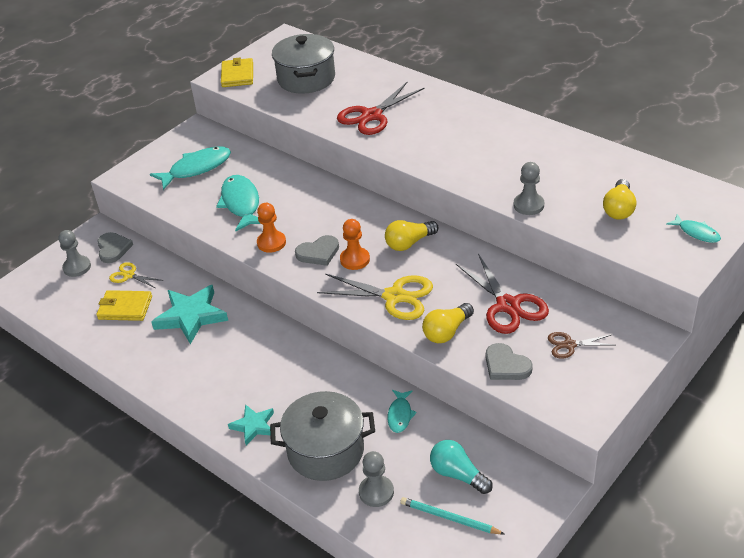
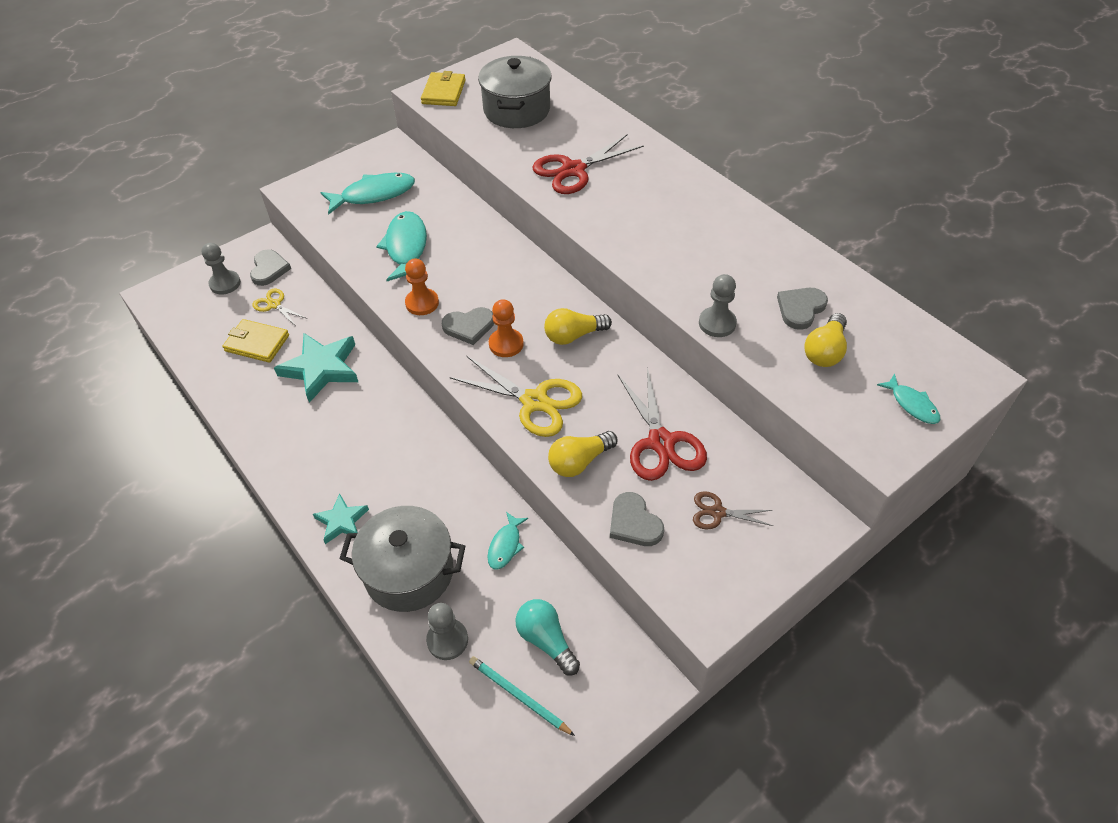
camera: 10 degrees right, 10 degrees up
(590, 183) = (800, 309): none -> grey heart

